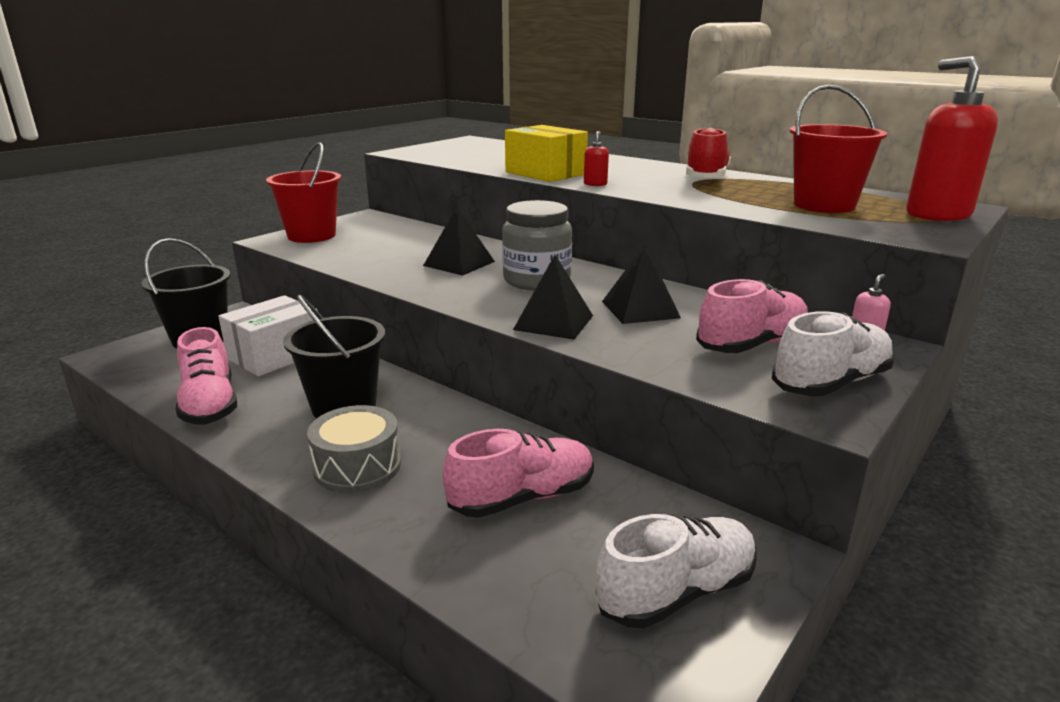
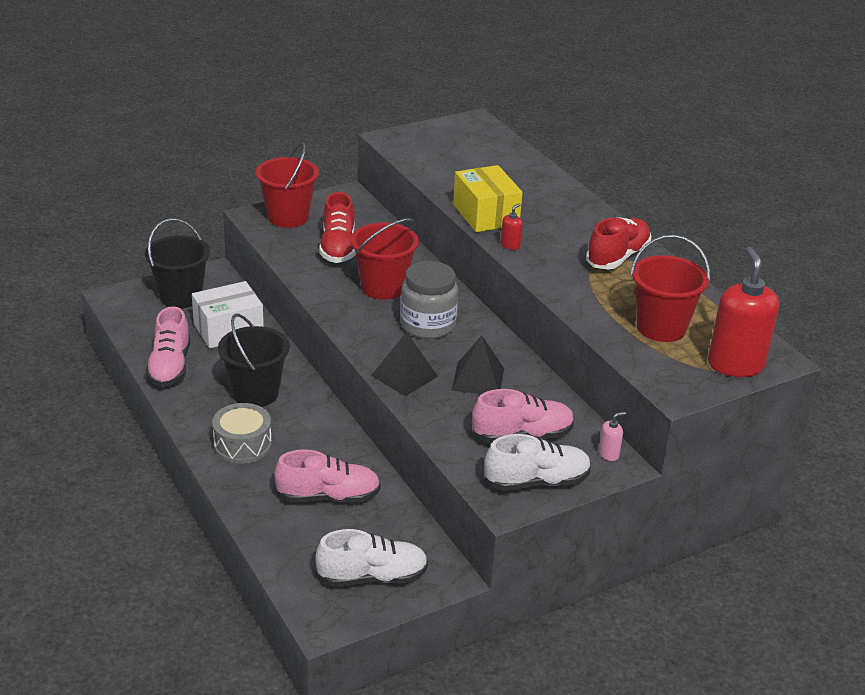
camera: 20 degrees right, 10 degrees up
(384, 246) = (338, 247): none -> red shoe
(459, 263) = (383, 287): black pyramid -> red bucket

